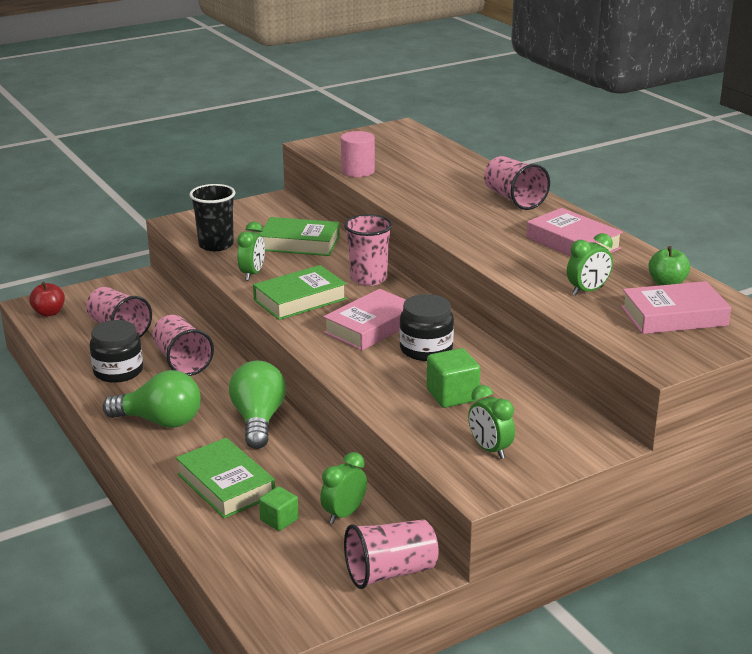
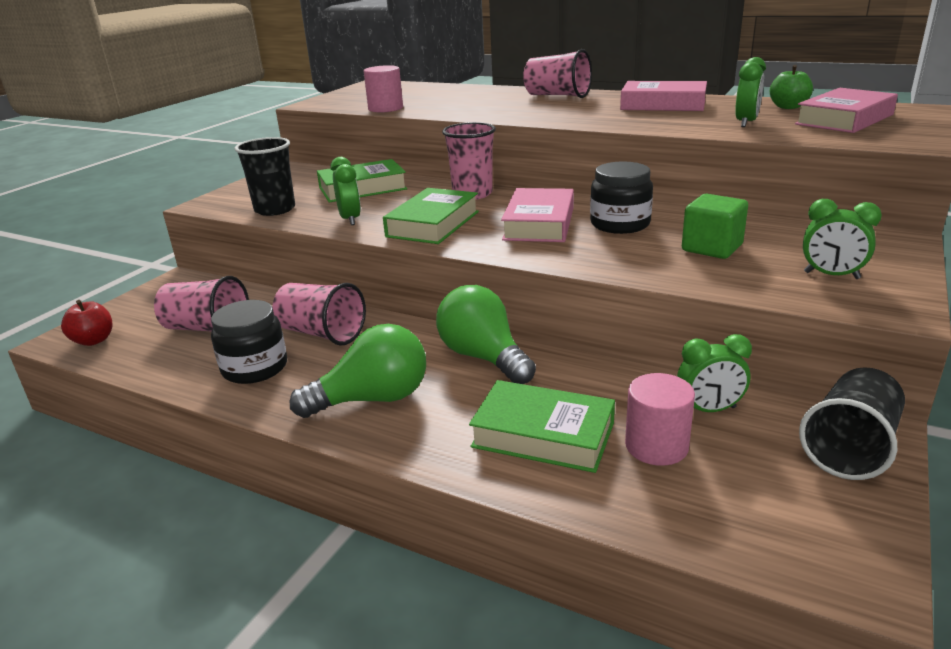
camera: 30 degrees left, 0 degrees up
(279, 520) = (656, 446): green cube -> pink cylinder
(344, 514) = (709, 410): green clock -> green clock turned 105 degrees counterclockwise
(390, 572) = (850, 447): pink cup -> black cup

